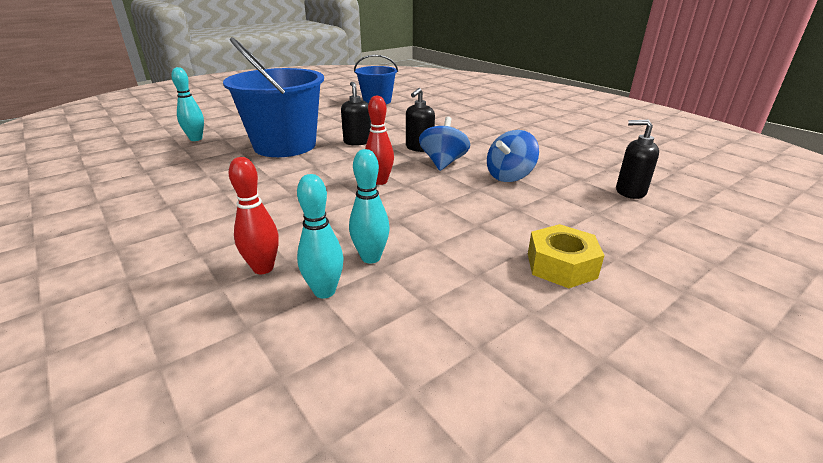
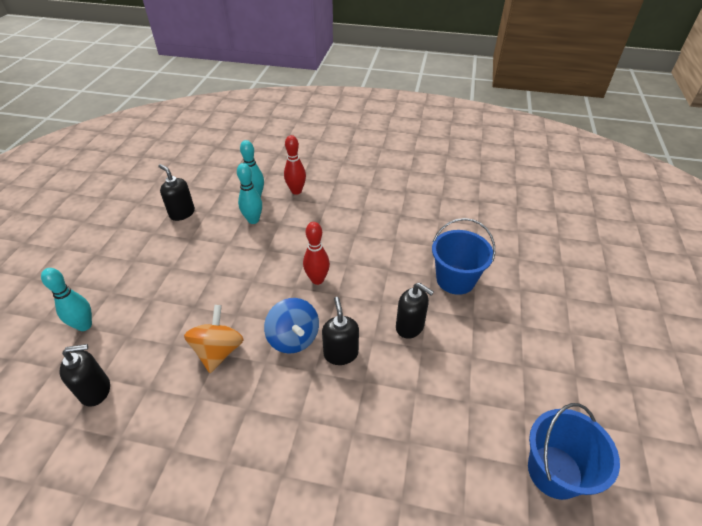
camera: 140 degrees right, 15 degrees up
(196, 139) = (534, 244): turquoise bowling pin -> turquoise bowling pin (84, 325)
(285, 145) = (455, 279): blue bucket -> blue bucket, size x0.60
(466, 324) = (182, 213): none -> black soap dispenser
(509, 176) = (218, 351): blue spinning top -> orange spinning top
(561, 265) = (145, 267): yellow nut -> none

